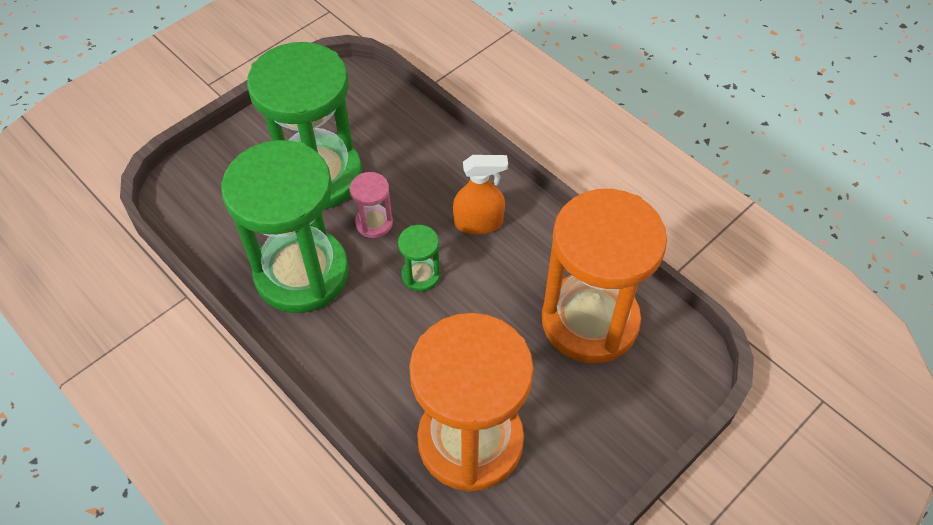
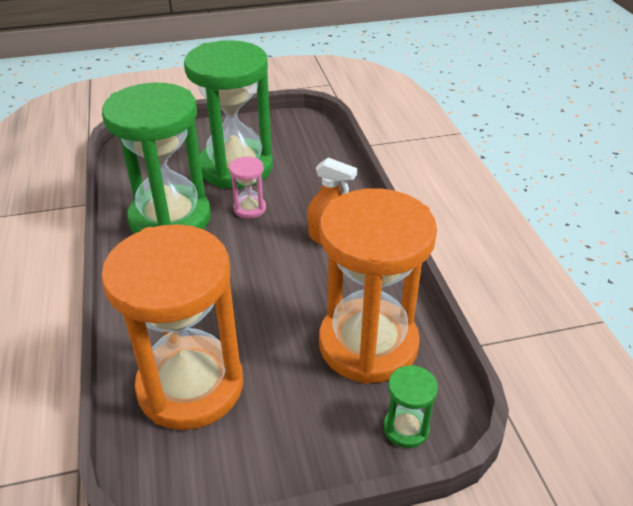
camera: 30 degrees right, 15 degrees down
(421, 275) = (254, 254): green hourglass -> green hourglass (406, 428)

